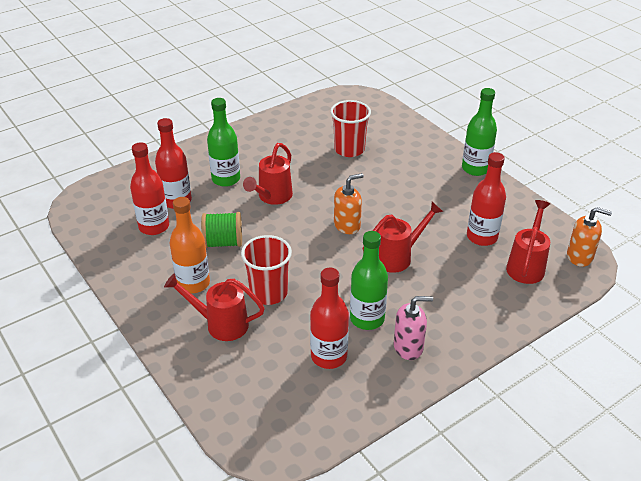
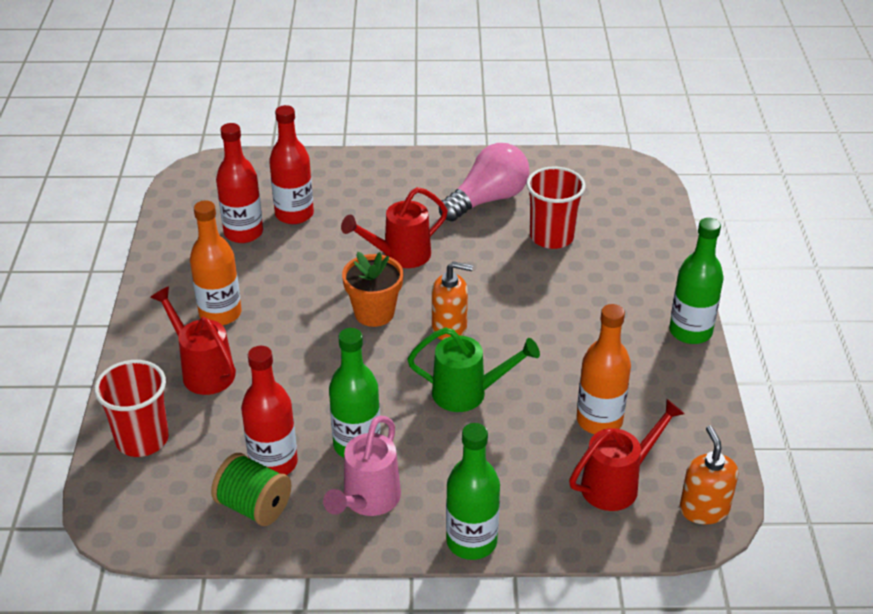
camera: 35 degrees right, 0 degrees up
(223, 242) = (294, 283): green spool -> green spool (254, 506)
(226, 179) = (371, 212): green bottle -> green bottle (471, 541)
(268, 293) = (284, 362): red cup -> red cup (142, 439)
(290, 144) = (487, 200): none -> pink light bulb
(293, 237) = (374, 313): none -> orange flower pot
(397, 257) = (467, 393): red watering can -> green watering can
(408, 347) = (368, 500): pink soap dispenser -> pink watering can
(482, 237) = (599, 420): red bottle -> orange bottle
(580, 256) = (704, 509): orange soap dispenser -> orange soap dispenser turned 150 degrees counterclockwise

